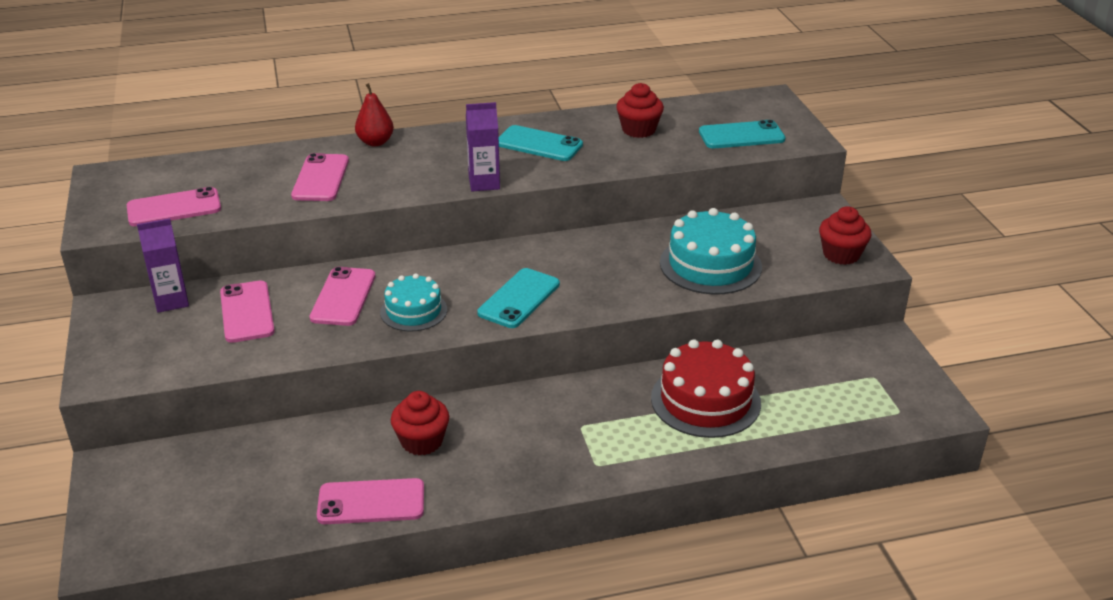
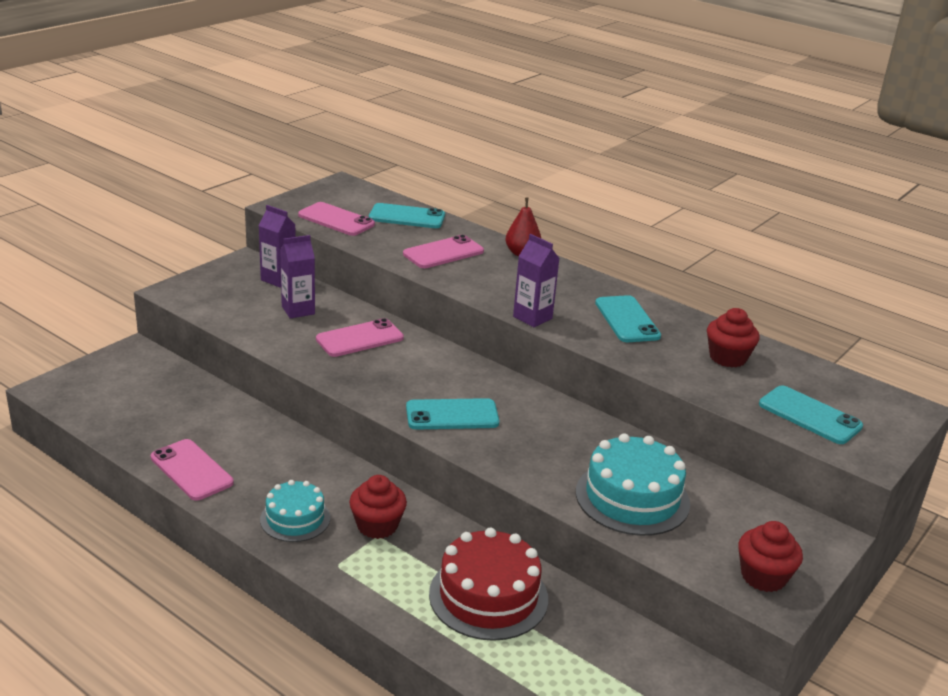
camera: 50 degrees right, 5 degrees down
(226, 168) = (407, 217): none -> turquoise phone
(247, 312) = (298, 310): pink phone -> purple carton
(413, 311) = (378, 374): turquoise cake -> turquoise cake (295, 519)
(422, 441) = (279, 463): red cupcake -> red cupcake (377, 526)

